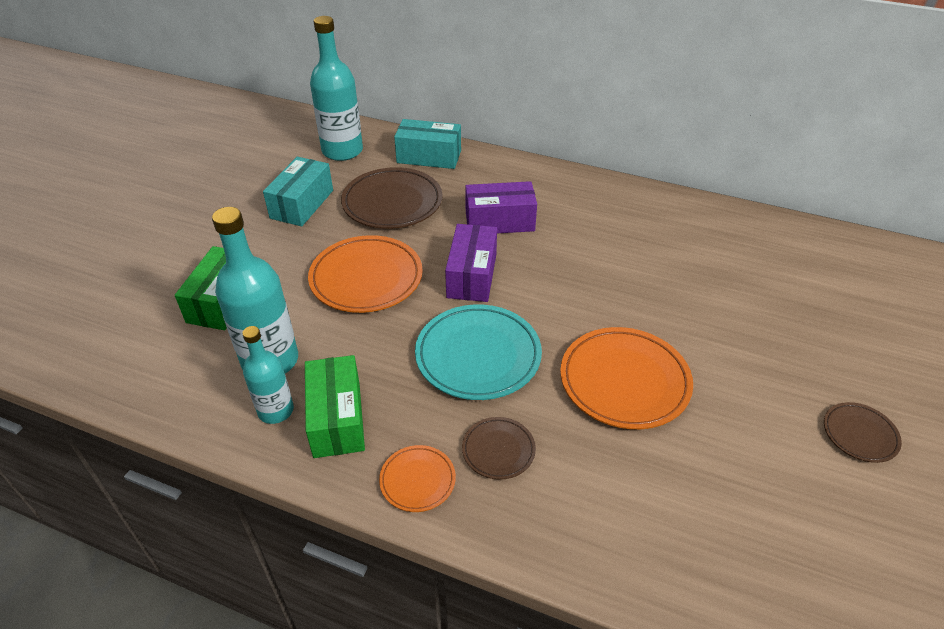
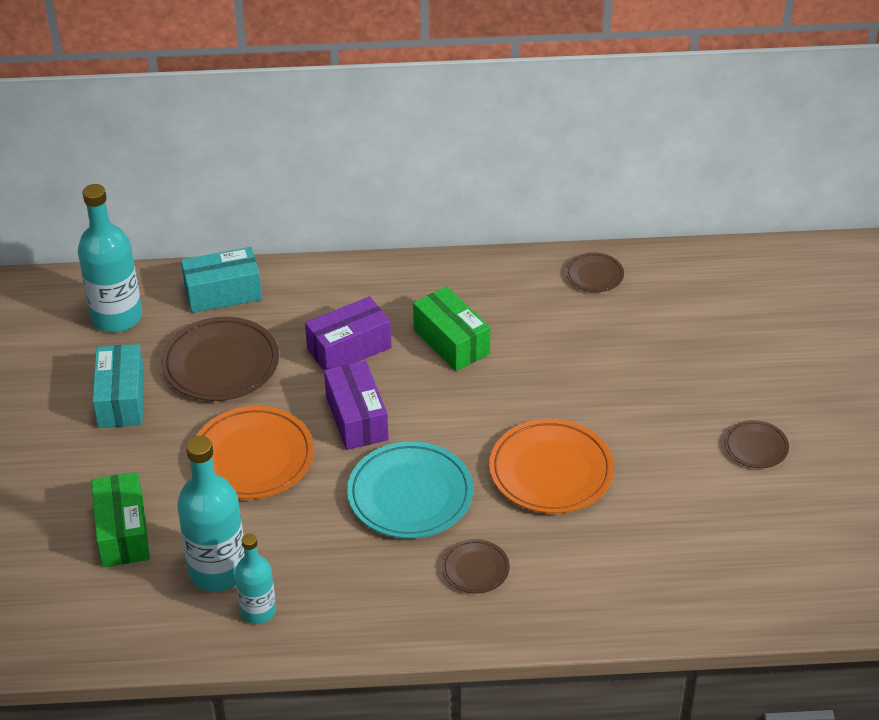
camera: 25 degrees left, 0 degrees up
(337, 419) = (319, 597): green box -> green box (451, 342)
(417, 480) = (423, 618): orange plate -> none
(745, 228) = (594, 275): none -> brown plate

